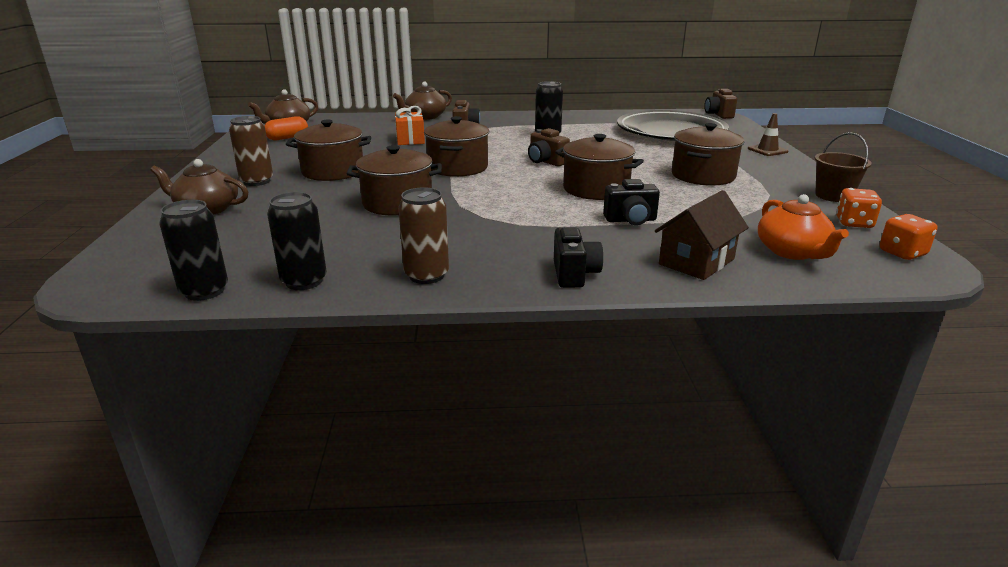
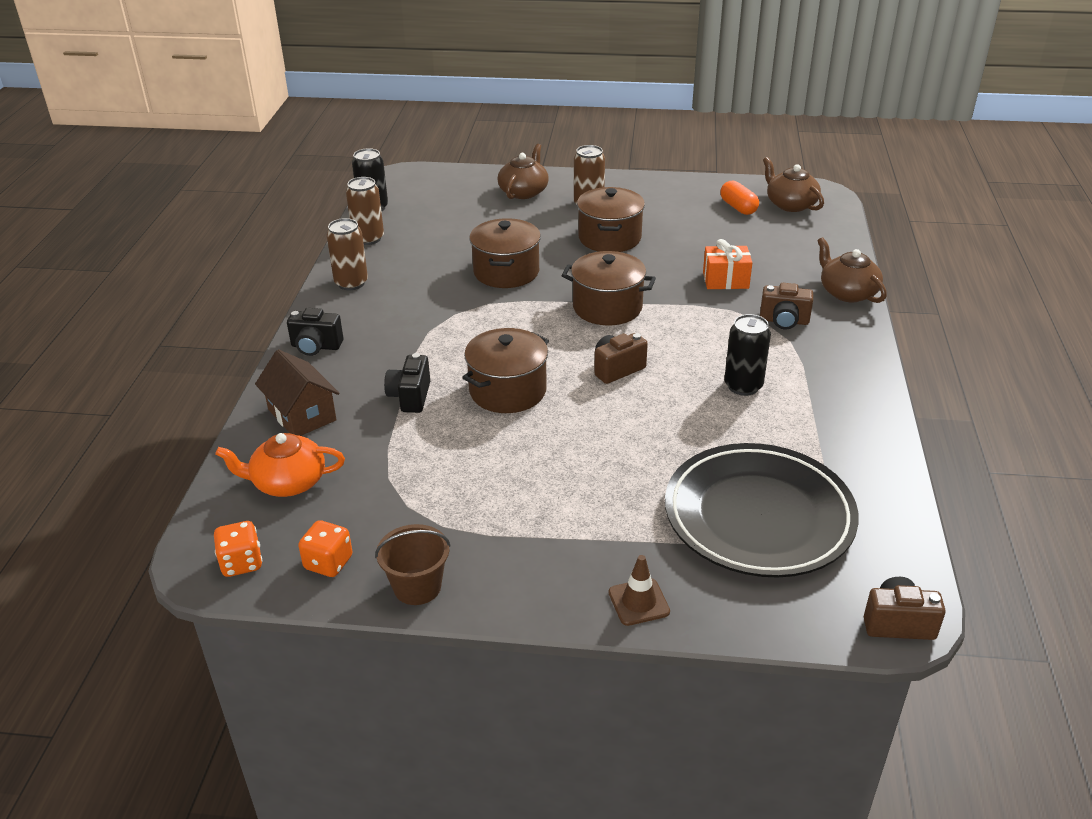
camera: 100 degrees right, 10 degrees up
(304, 281) = (368, 238): black can -> brown can
(703, 176) = (530, 488): brown pot -> none

